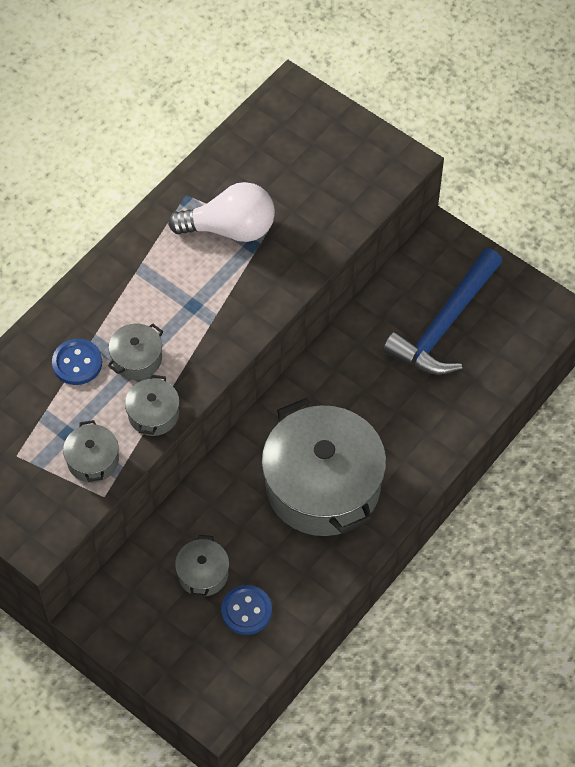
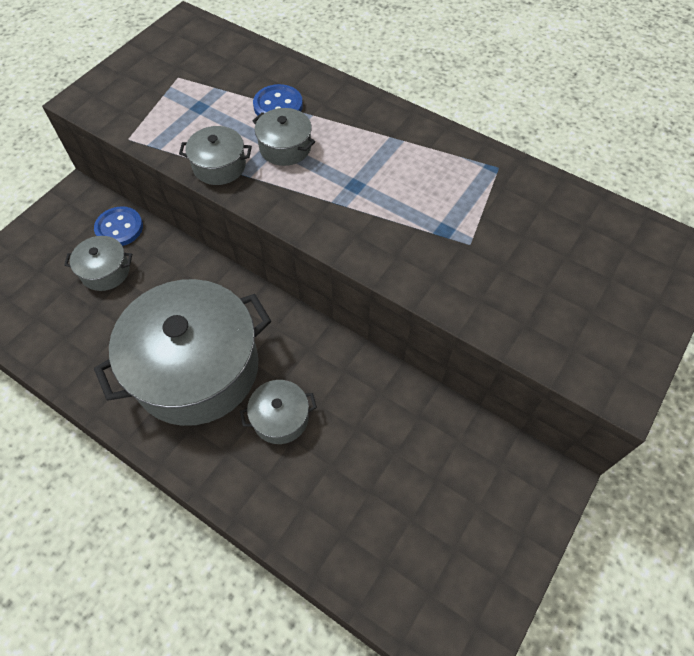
camera: 85 degrees right, 0 degrees up
(93, 460) = (169, 127): grey pot -> grey pot (280, 418)
(230, 229) = (462, 209): white light bulb -> none
(246, 611) = (60, 310): blue button -> blue button (119, 228)
(445, 324) = (421, 492): blue hammer -> none

